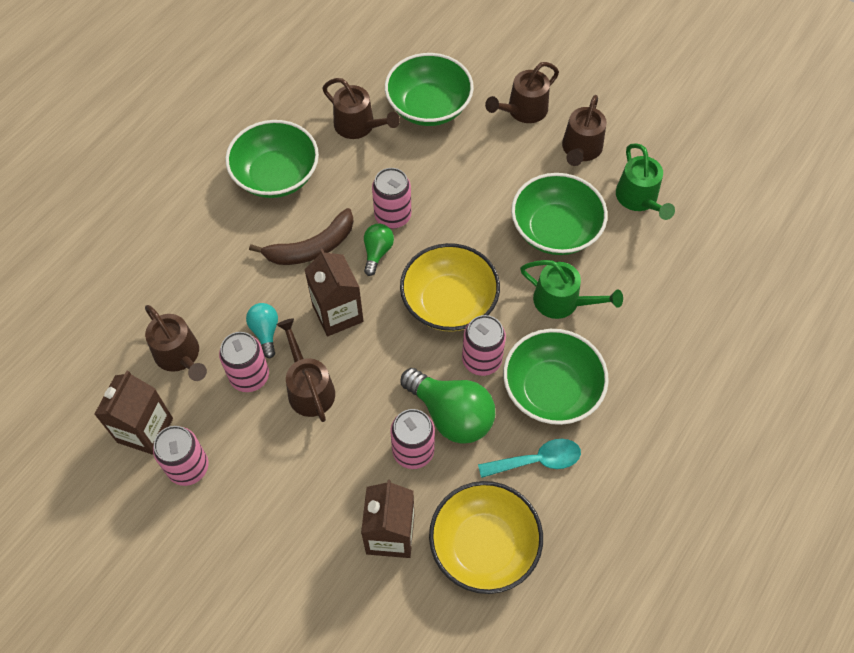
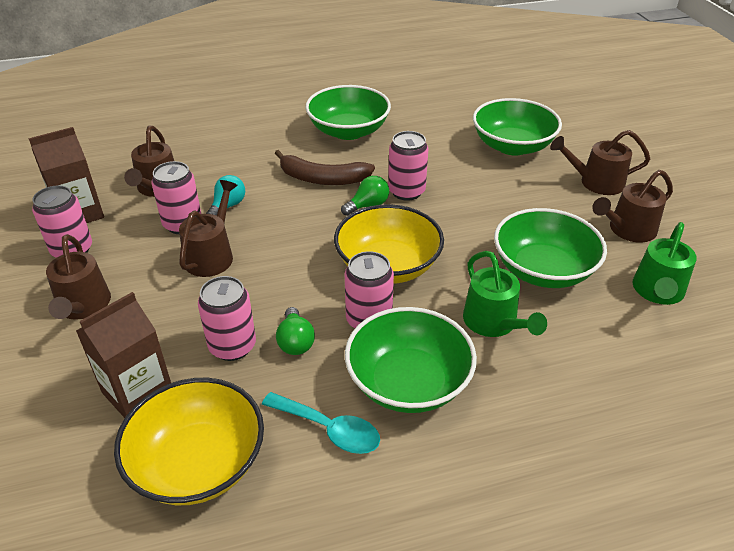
camera: 40 degrees right, 20 degrees down
(337, 313) = (291, 224): brown carton -> none
(358, 126) = (442, 132): brown watering can -> brown watering can (83, 306)
(451, 415) = (295, 342): green light bulb -> green light bulb, size x0.53

